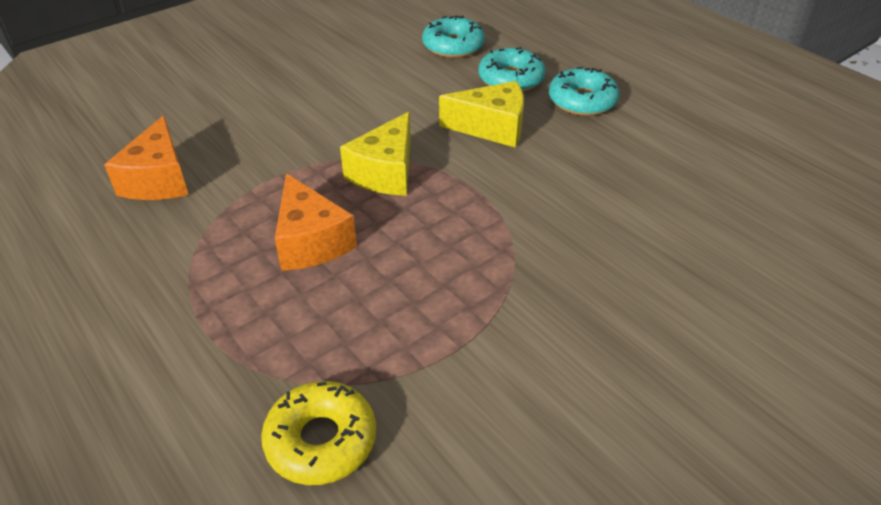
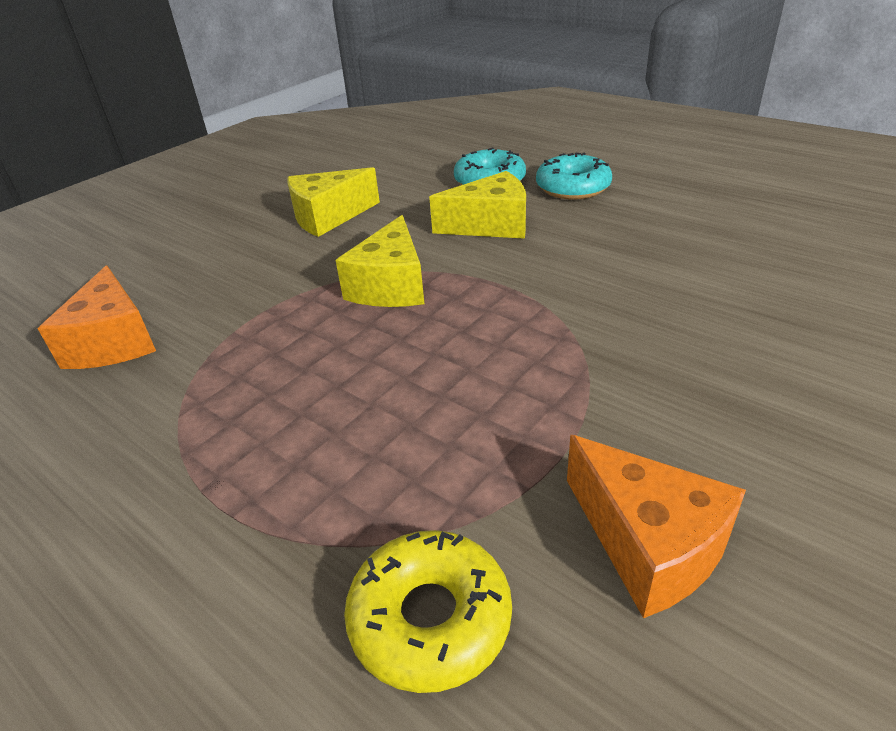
camera: 10 degrees left, 5 degrees down
(311, 241) = (327, 372): orange cheese -> orange cheese (648, 544)
(357, 91) = (328, 217): none -> yellow cheese
(453, 46) = (416, 164): turquoise donut -> none

